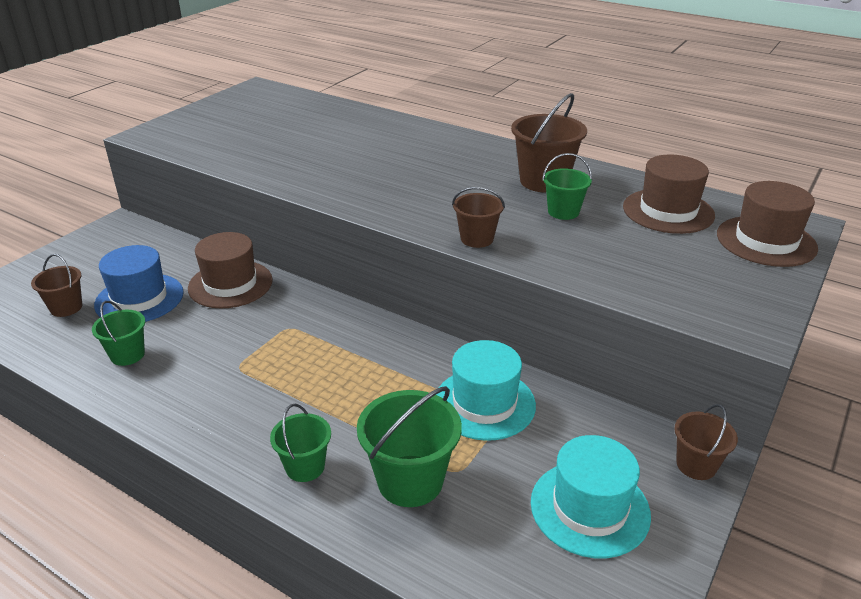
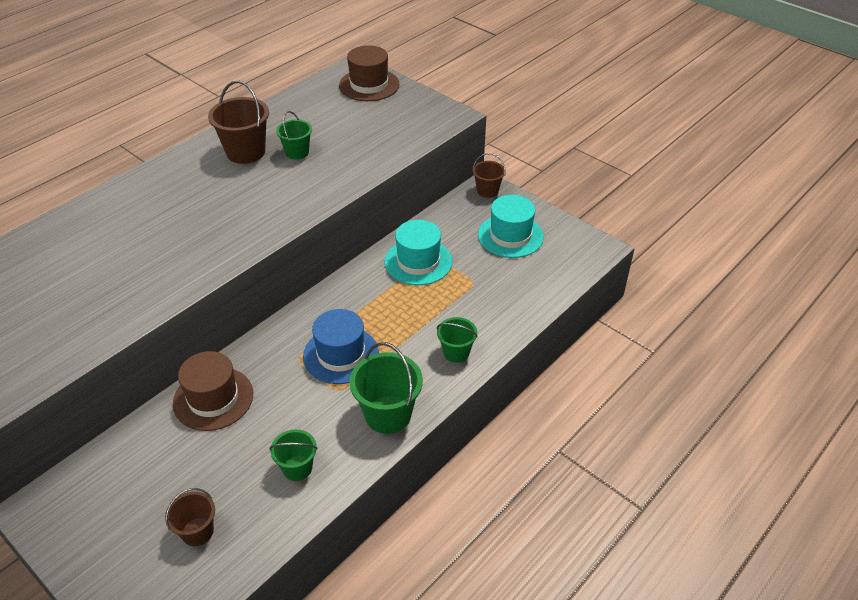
camera: 80 degrees left, 10 degrees up
(139, 299) = (207, 469): blue hat -> blue hat (341, 355)
(410, 481) = (477, 304): green bucket -> green bucket (388, 414)
(477, 239) = (317, 198): brown bucket -> none
(668, 211) = (317, 109): brown hat -> none

